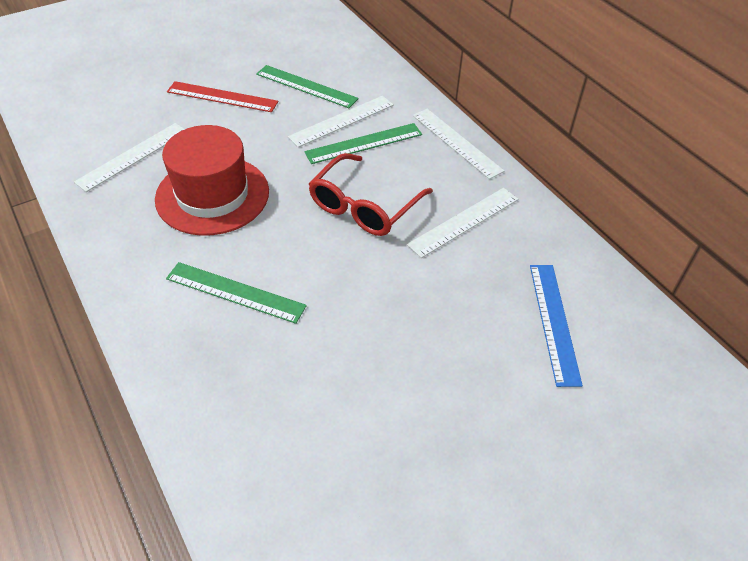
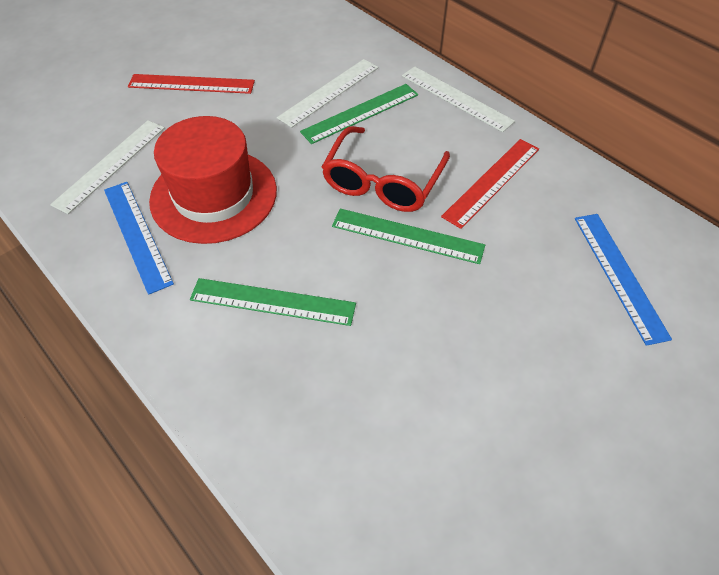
camera: 10 degrees left, 5 degrees up
(138, 218) = (137, 234): none -> blue ruler
(306, 86) = (279, 60): green ruler -> green ruler (407, 236)
(464, 222) = (492, 182): white ruler -> red ruler

